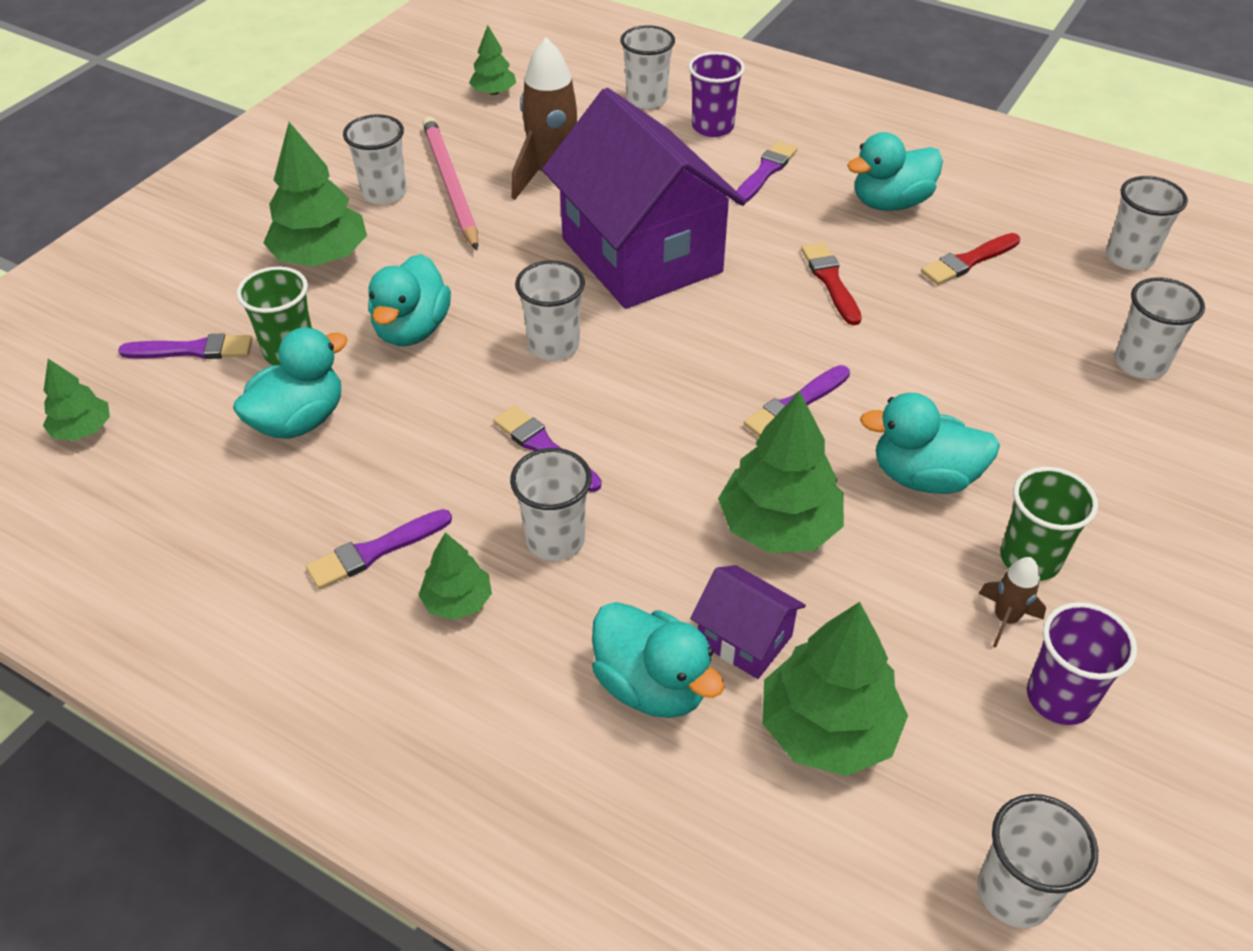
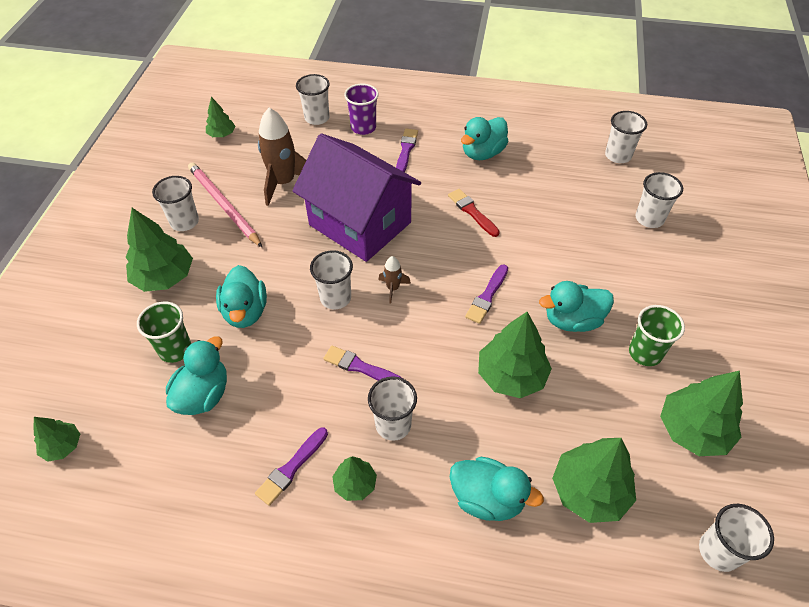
camera: 20 degrees left, 5 degrees up
(193, 350) = (110, 367): purple brush -> none
(744, 639) = (523, 452): purple house -> none
(968, 261) = (539, 179): red brush -> none
(1005, 619) = (648, 393): brown rocket -> brown rocket (393, 288)
(1059, 698) = (693, 430): purple cup -> green tree

